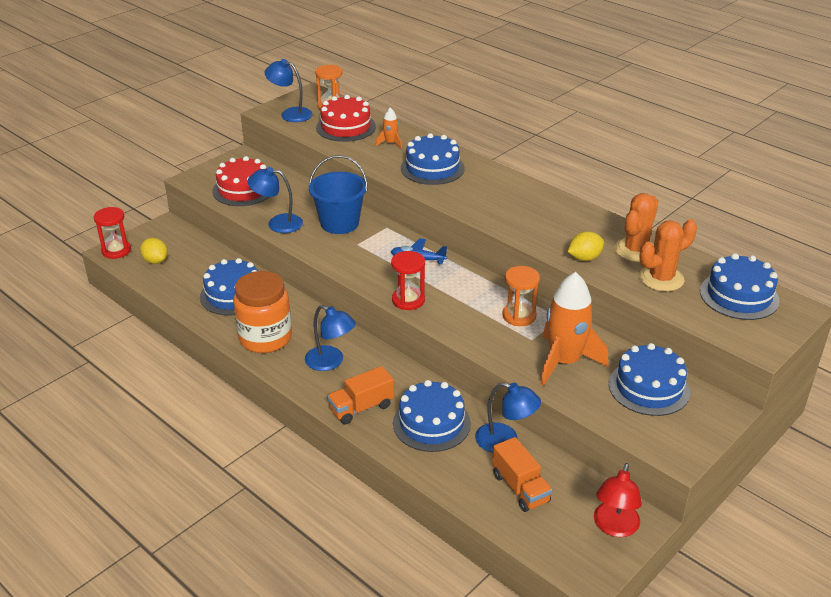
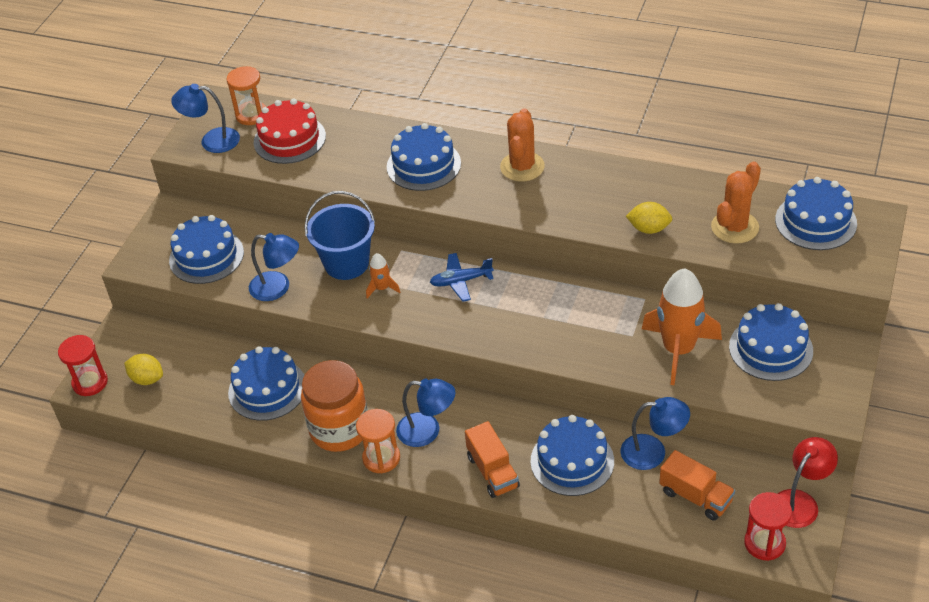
camera: 20 degrees left, 10 degrees up
(243, 190) = (206, 256): red cake -> blue cake
(278, 223) = (278, 288): blue lamp -> blue lamp turned 150 degrees counterclockwise
(361, 408) = (492, 471): orange truck -> orange truck turned 60 degrees counterclockwise
(390, 143) = (355, 146): orange rocket -> orange rocket (382, 288)
(408, 300) = (483, 335): red hourglass -> red hourglass (764, 543)
(519, 316) = (604, 312): orange hourglass -> orange hourglass (381, 458)
(584, 258) = (649, 229): yellow lemon -> yellow lemon turned 60 degrees clockwise
(614, 527) = (800, 502): red lamp -> red lamp turned 135 degrees counterclockwise
(635, 250) = (692, 200): orange cactus -> orange cactus (522, 167)

